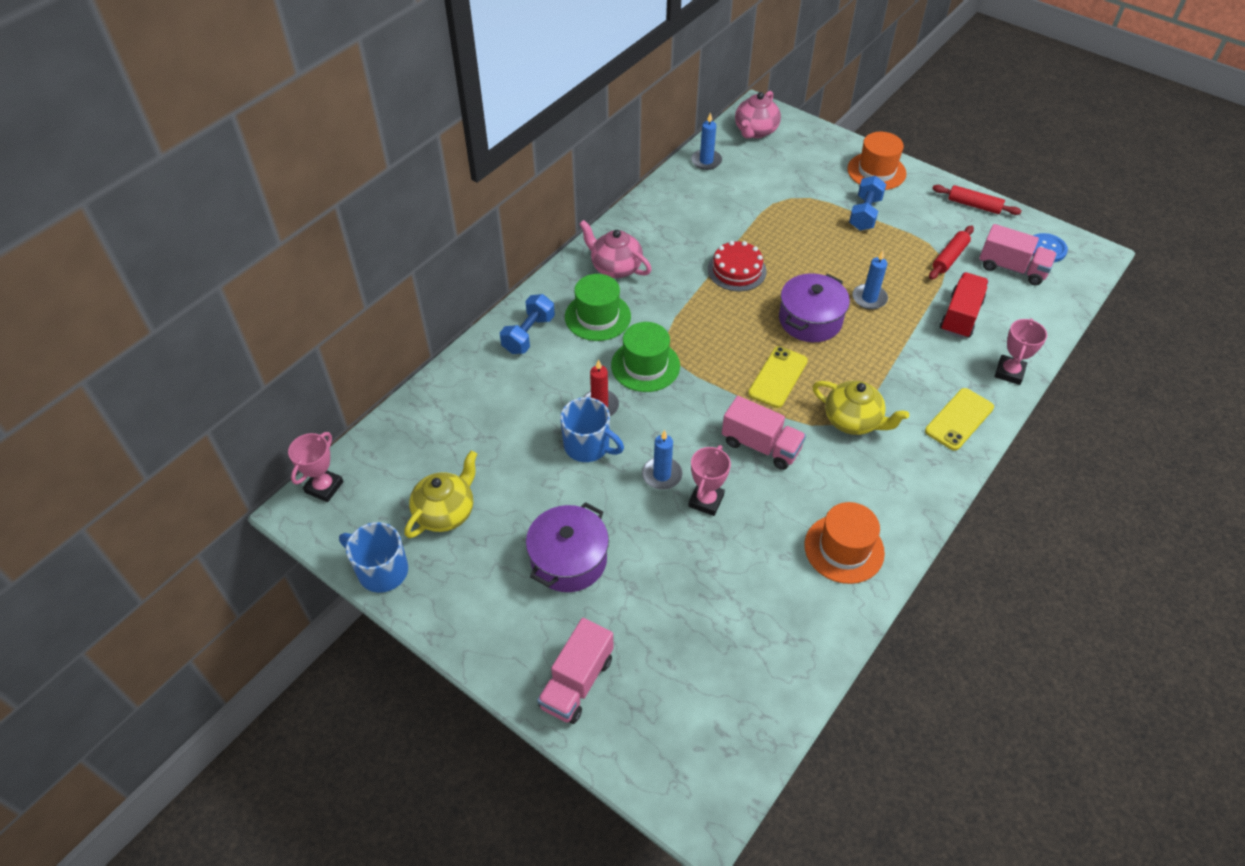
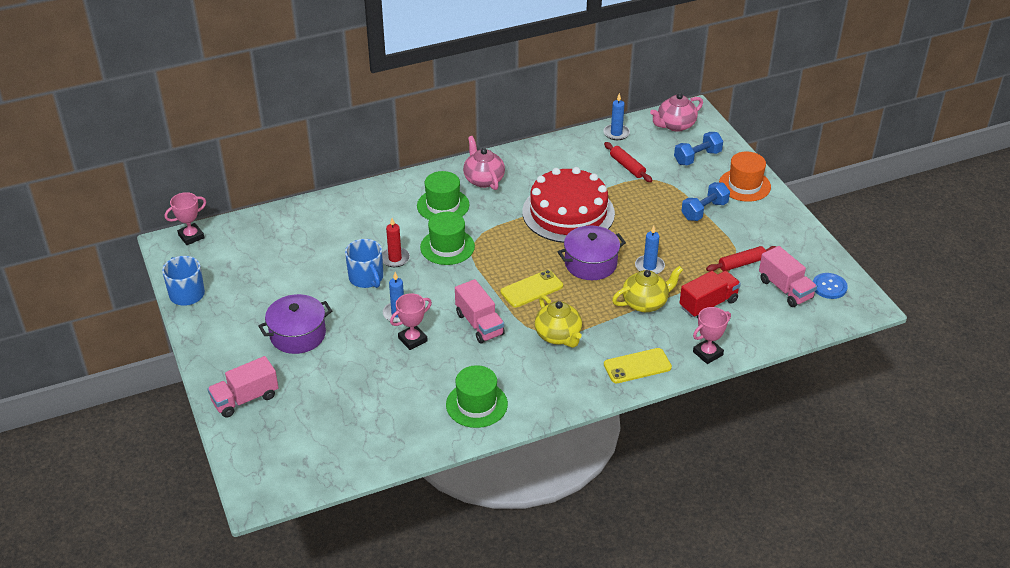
camera: 30 degrees right, 10 degrees down
(445, 512) = (248, 278): yellow teapot -> yellow teapot (645, 303)
(528, 334) = (387, 199): blue dumbbell -> blue dumbbell (697, 157)
(737, 270) = (568, 212): red cake -> red cake, size x1.90
(844, 549) = (476, 404): orange hat -> green hat
(974, 205) = (801, 236): red rolling pin -> red rolling pin (627, 166)

